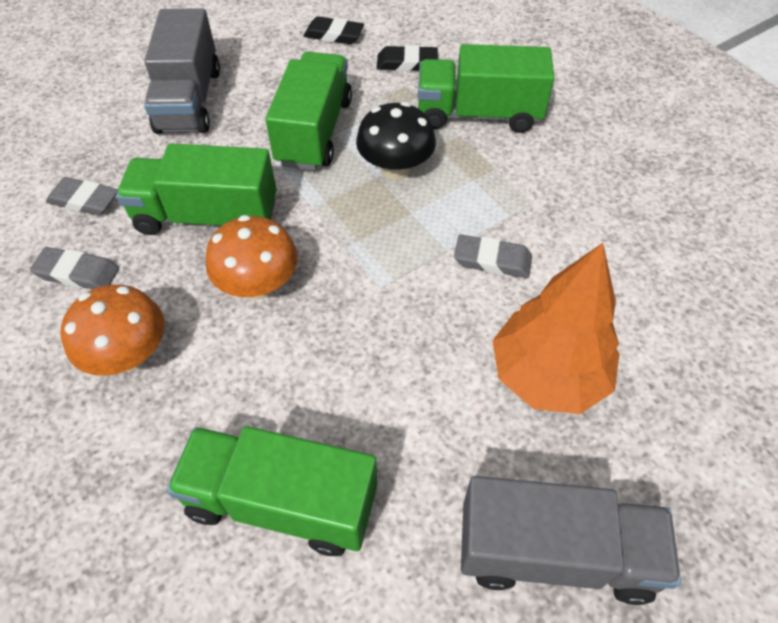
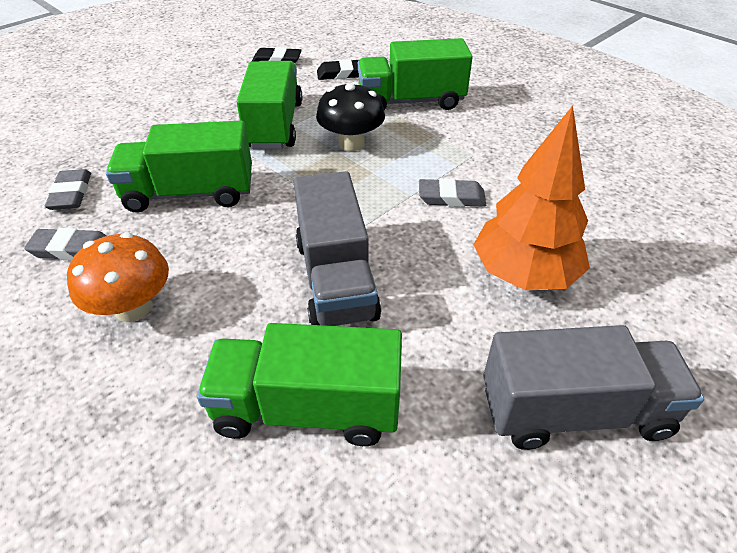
camera: 10 degrees left, 10 degrees down
(84, 200) = (71, 194): grey eraser -> grey eraser turned 75 degrees clockwise
(189, 100) = (158, 114): grey truck -> grey truck (335, 279)
(259, 285) = (248, 238): orange mushroom -> none

